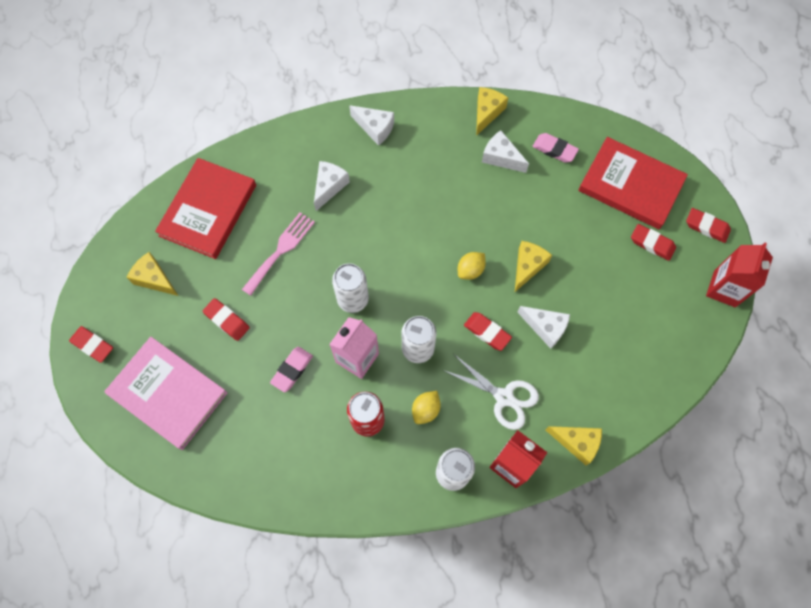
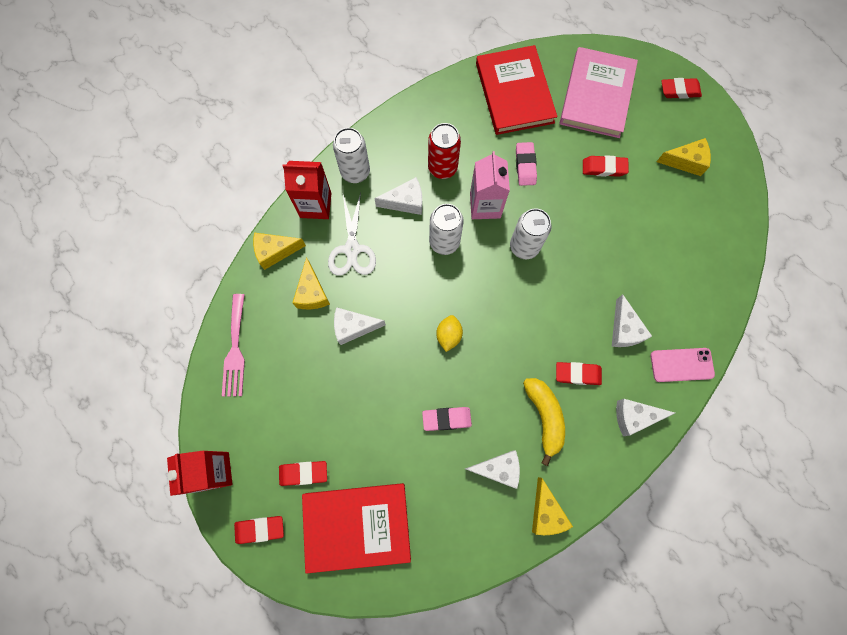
camera: 145 degrees right, 5 degrees up
(168, 393) = (597, 95): pink book -> pink book turned 75 degrees counterclockwise
(208, 210) = (700, 240): red book -> red book (514, 93)
(280, 250) = (613, 247): pink fork -> pink fork (235, 350)
(310, 138) = (681, 365): none -> pink phone
(426, 410) = (405, 202): yellow lemon -> white cheese
(440, 168) = (544, 417): none -> yellow banana
(487, 332) = (399, 291): red eraser -> red eraser (577, 374)
(504, 397) = (352, 249): white scissors -> white scissors turned 90 degrees counterclockwise
(527, 266) = (402, 372): yellow cheese -> yellow cheese (312, 292)
(554, 150) = (453, 515): pink eraser -> pink eraser (446, 419)

